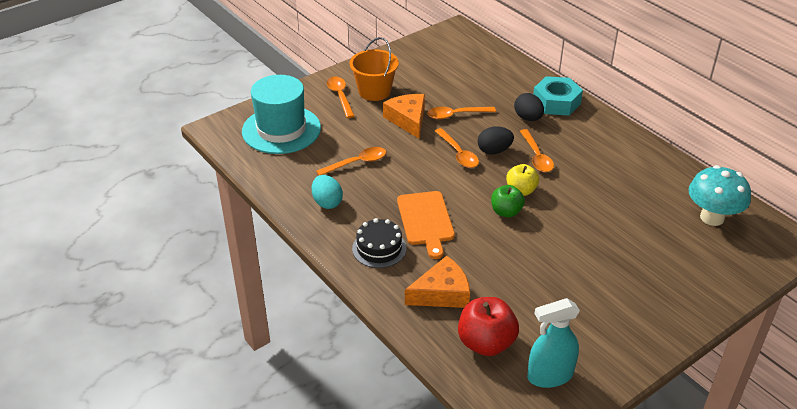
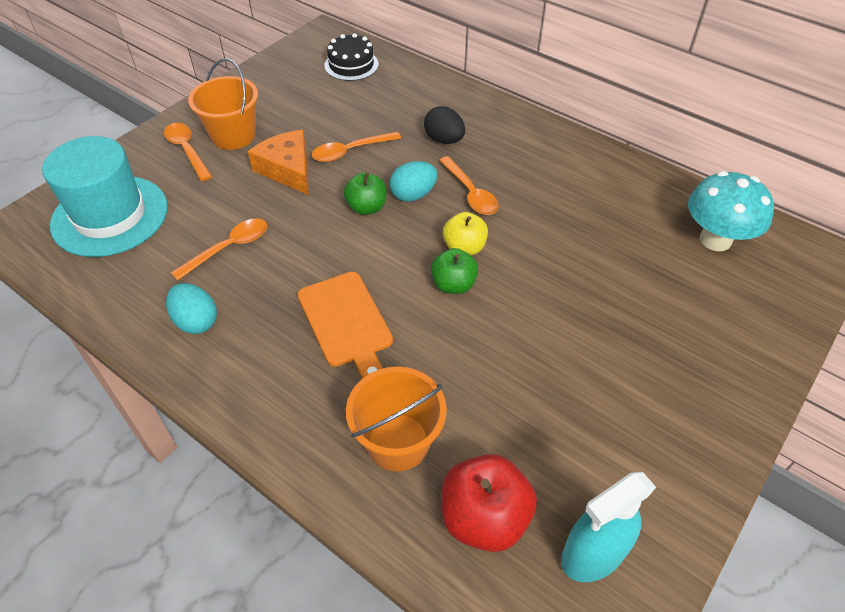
camera: 15 degrees left, 10 degrees up
(379, 248) = (288, 384): black cake -> black cake (351, 65)
(442, 293) = (398, 442): orange cheese -> orange bucket
(458, 153) = (366, 207): orange spoon -> green apple
(494, 151) = (413, 195): black egg -> turquoise egg
(556, 102) = (473, 112): turquoise nut -> none

